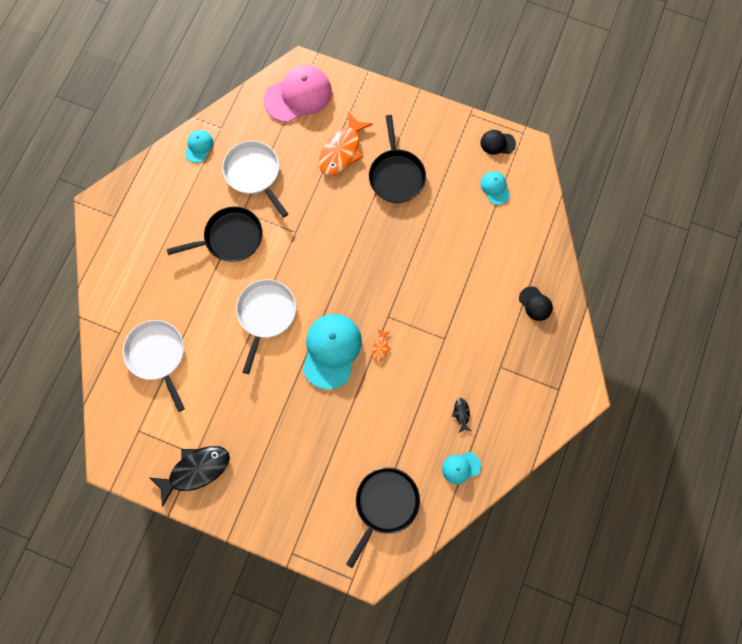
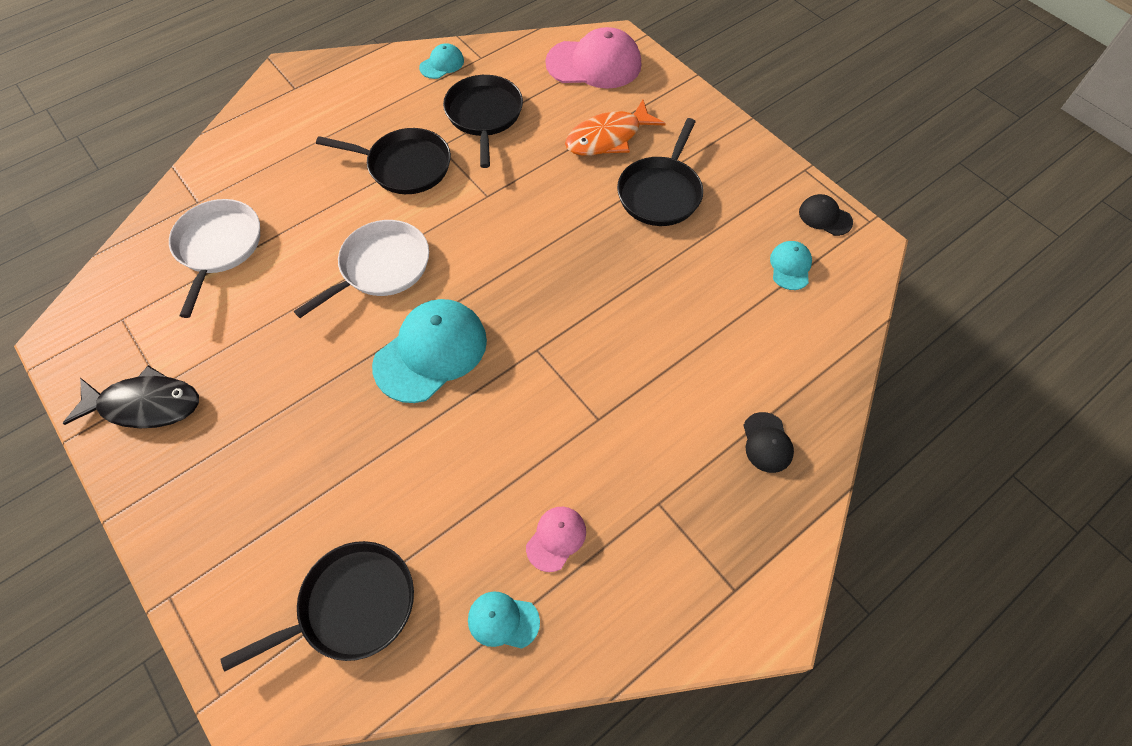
camera: 30 degrees right, 15 degrees down
(254, 173) = (484, 115): white pan -> black pan
(380, 347) = (499, 383): orange fish -> none
(461, 414) = (556, 538): black fish -> pink cap

